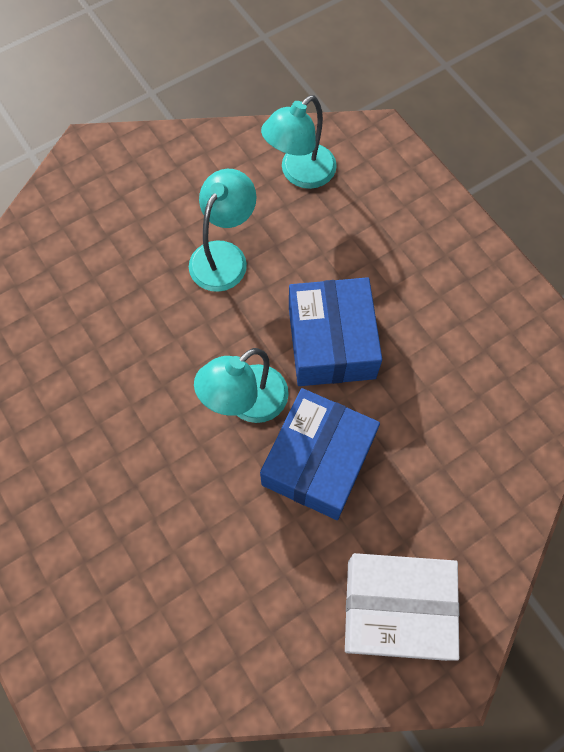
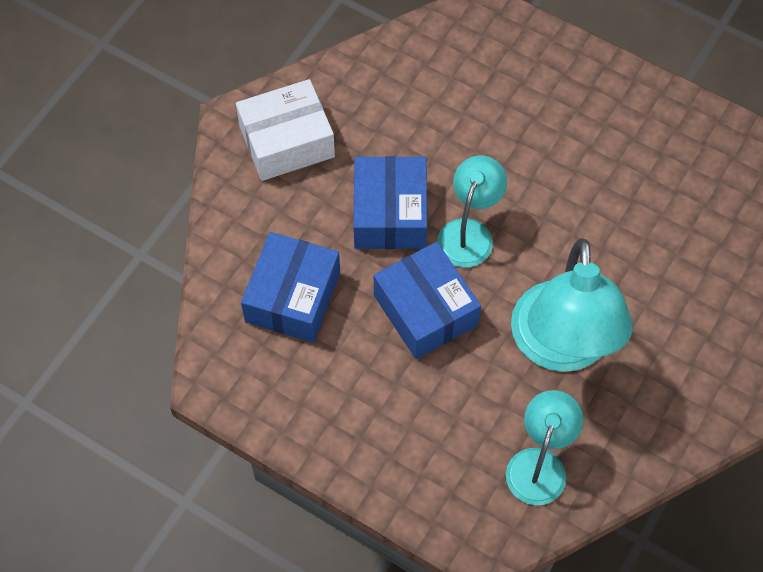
camera: 155 degrees right, 5 degrees down
(224, 256) = (561, 347): turquoise lamp -> turquoise lamp, size x1.76
(459, 412) = (293, 297): none -> blue box

